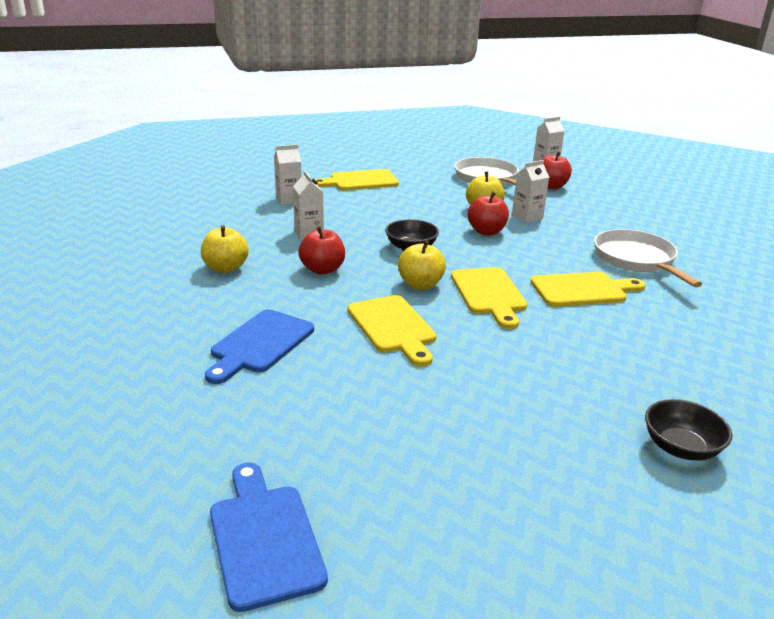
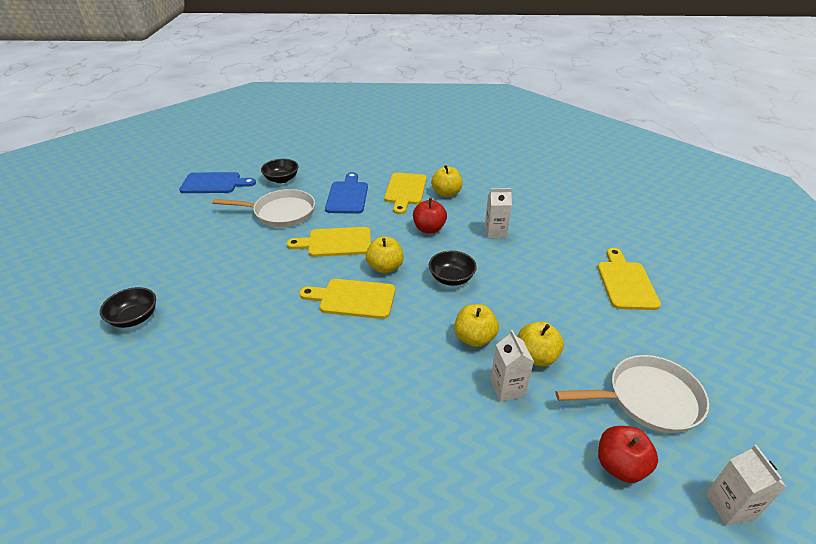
camera: 110 degrees right, 10 degrees up
(219, 435) = (281, 179): none -> black bowl
(259, 344) = (347, 196): blue cutting board -> blue cutting board turned 45 degrees clockwise
(289, 200) = (571, 232): white carton -> none
(486, 231) = (474, 338): red apple -> yellow apple
(583, 290) = (328, 360): yellow cutting board -> yellow cutting board (405, 191)
(636, 260) = (365, 441): white pan -> white pan (280, 213)

